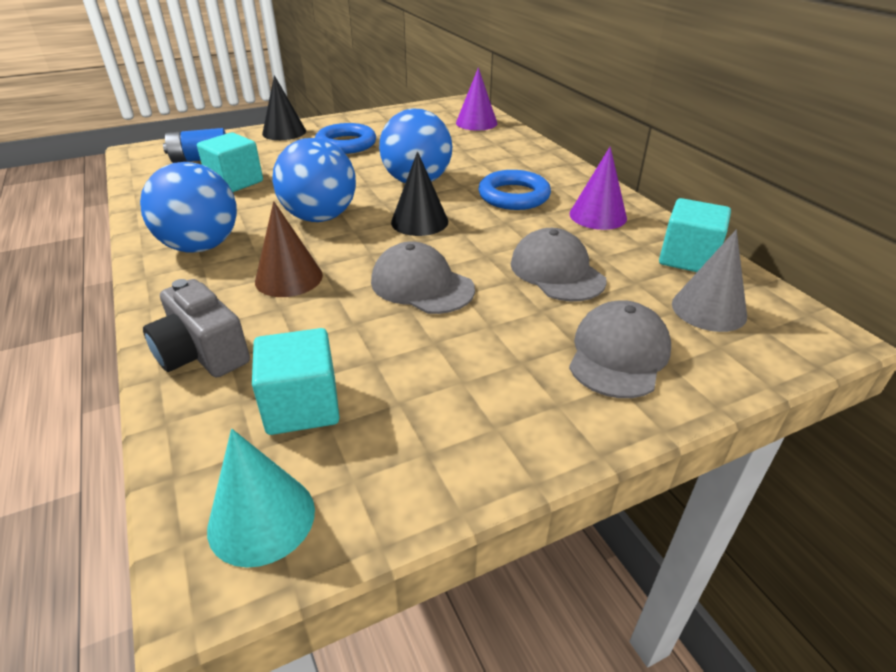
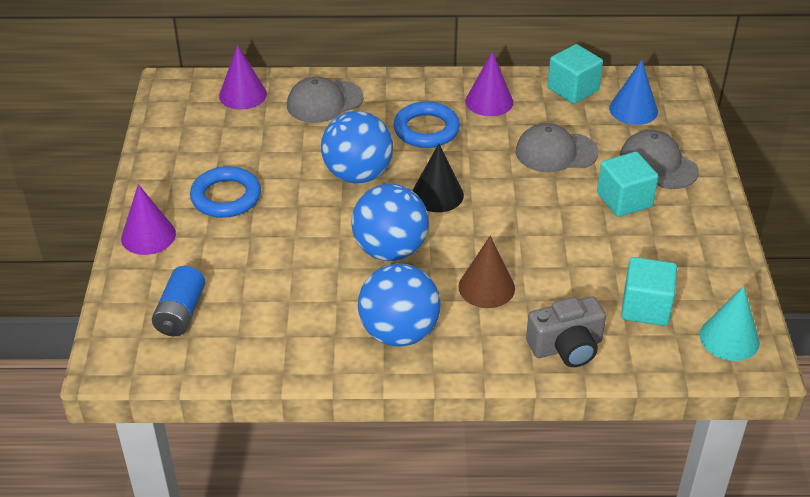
camera: 65 degrees left, 5 degrees up
(235, 182) = (268, 294): turquoise cube -> turquoise cube (624, 200)
(284, 132) = (148, 236): black cone -> purple cone
(421, 285) = (537, 221): grey cap -> grey cap (324, 102)
(708, 309) = (633, 109): grey cone -> blue cone

